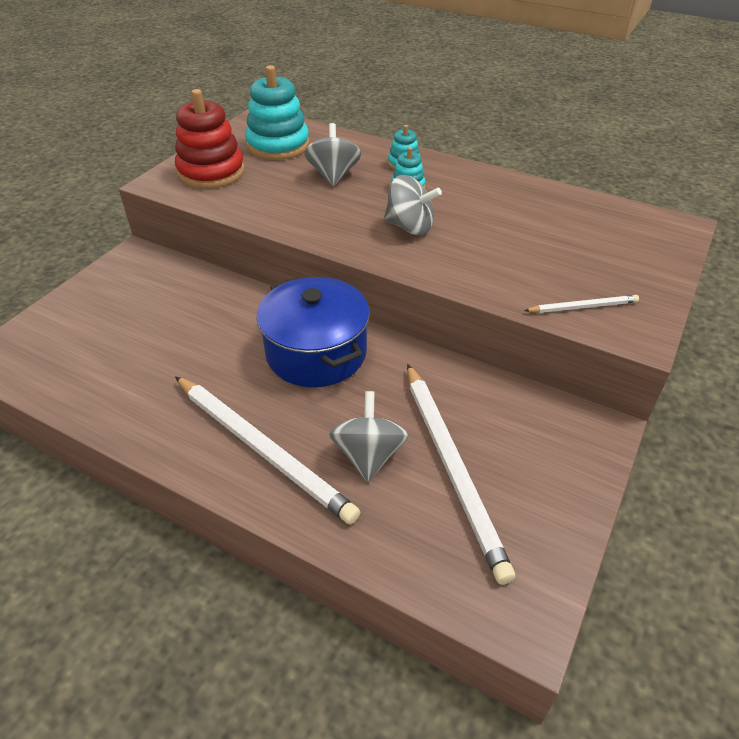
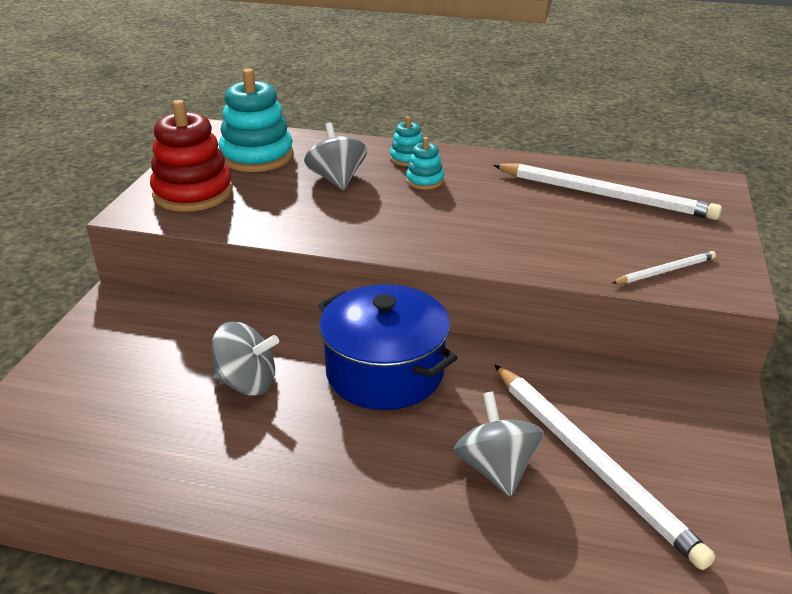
camera: 15 degrees left, 10 degrees down
(262, 448) = (372, 486): white pencil -> white pencil (604, 195)
(410, 227) = (448, 220): grey spinning top -> grey spinning top (247, 383)

